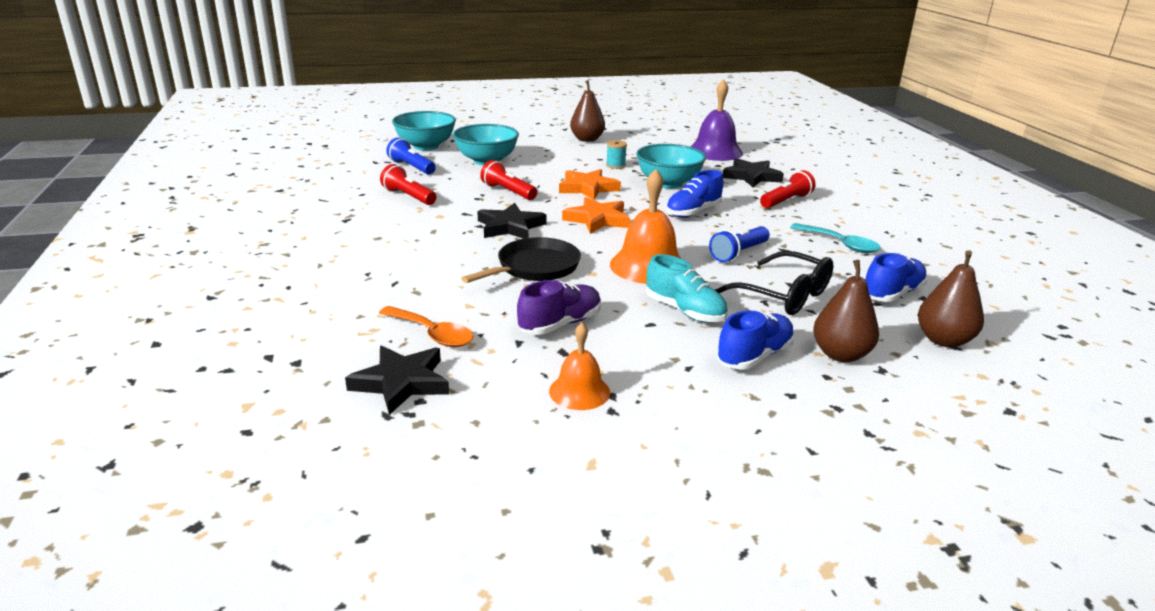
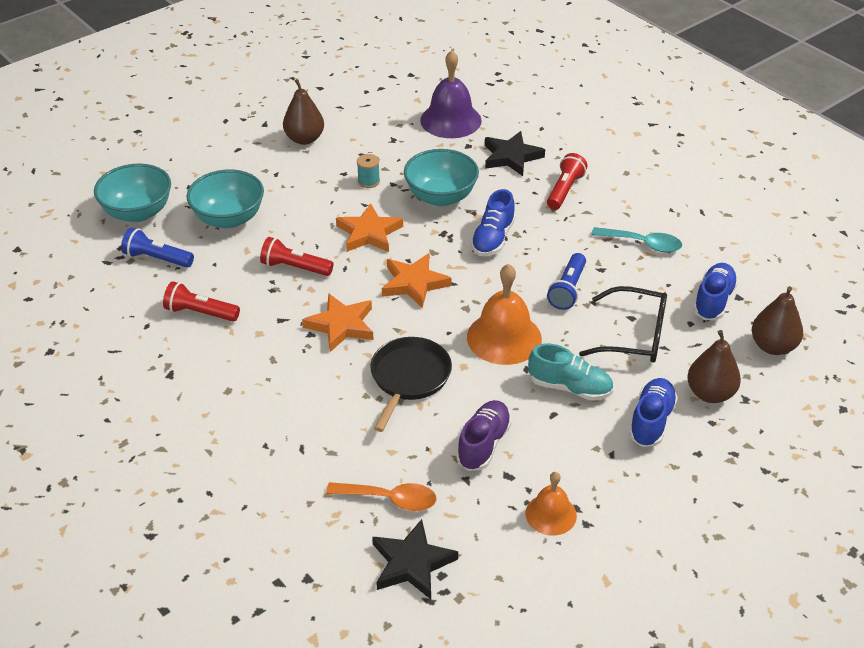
camera: 25 degrees left, 15 degrees up
(510, 227) = (341, 325): black star -> orange star

